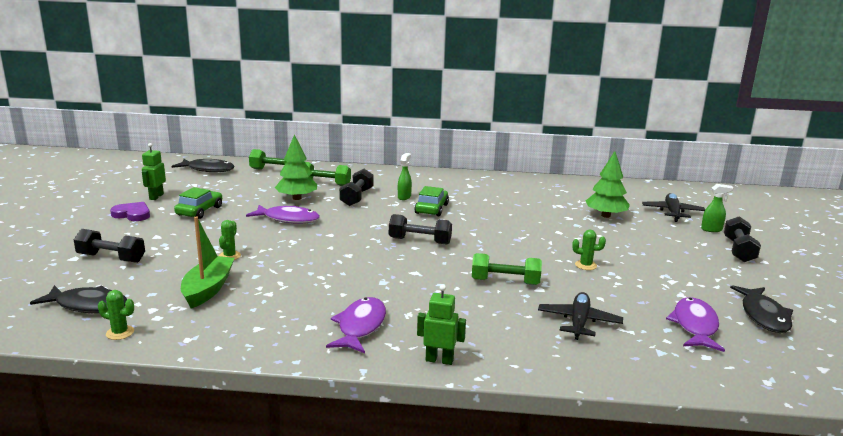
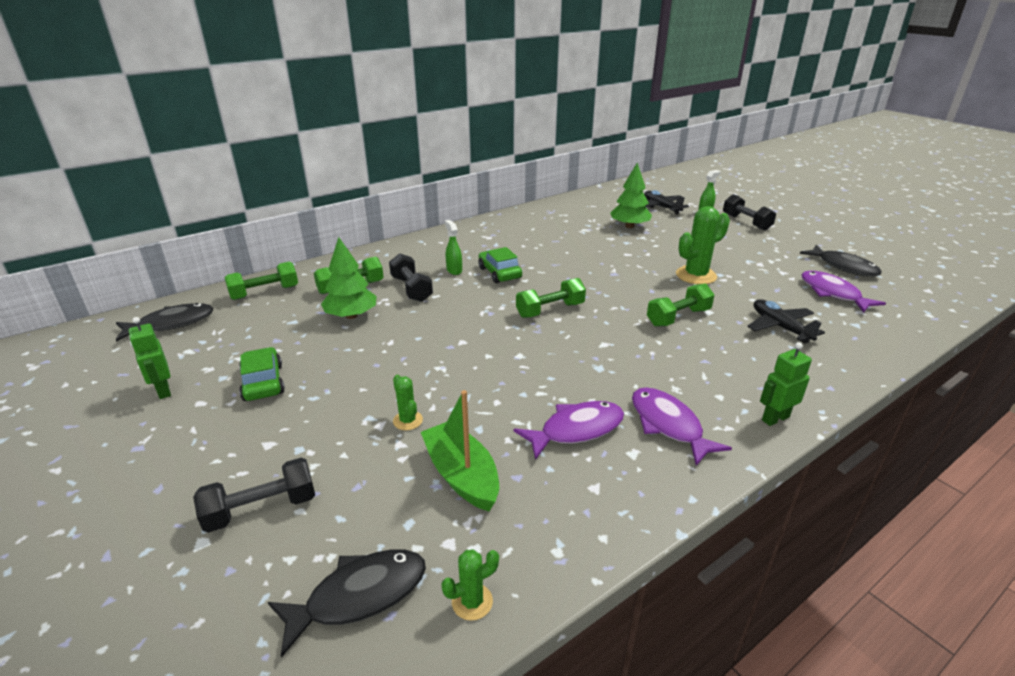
camera: 40 degrees left, 10 degrees up
(132, 214) = (173, 431): purple heart -> none
(288, 219) = (388, 344): purple fish -> purple fish (576, 430)
(420, 241) = (550, 310): black dumbbell -> green dumbbell
(585, 265) = (696, 275): green cactus -> green cactus, size x1.94

